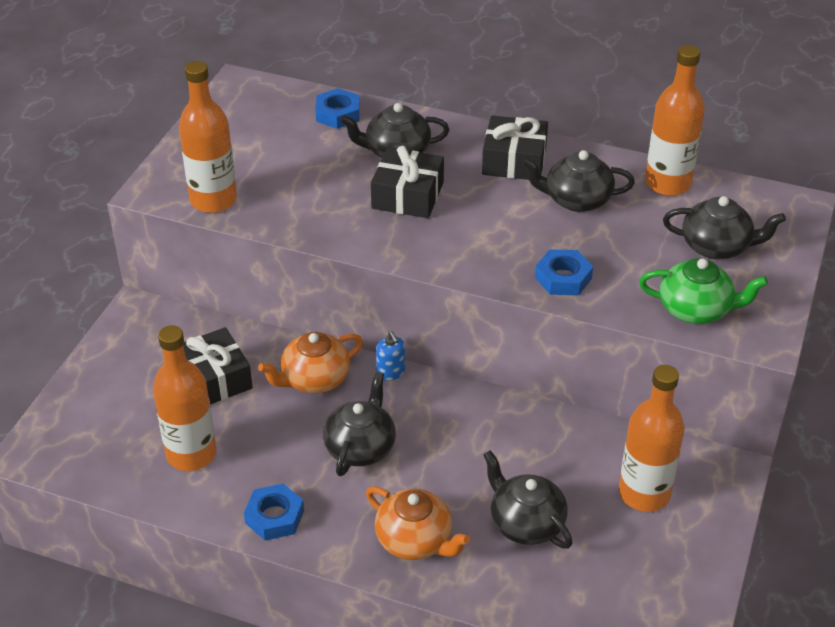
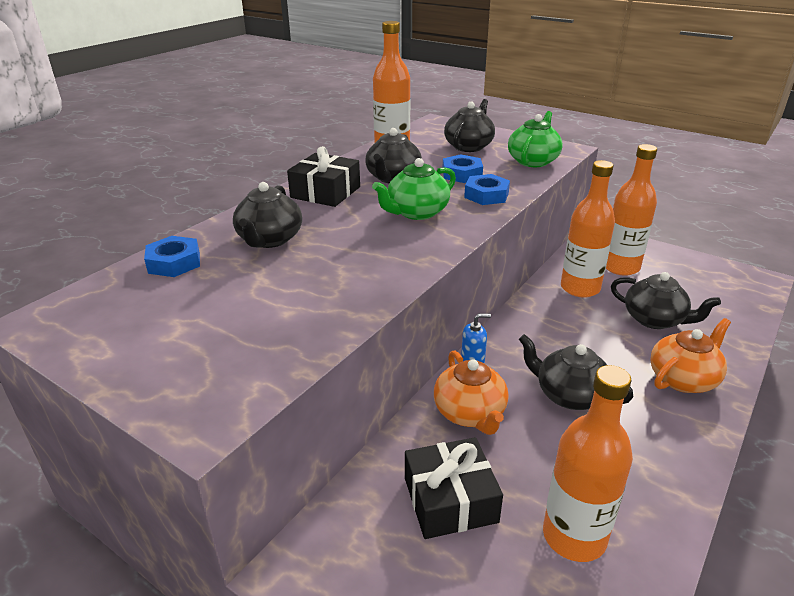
camera: 75 degrees left, 10 degrees down
(213, 200) = (265, 366): orange bottle -> orange bottle (580, 288)
(274, 517) = (667, 471): blue nut -> blue nut (462, 174)
(407, 195) = (341, 242): black gift -> none
(493, 232) = (416, 212): none -> green teapot
(525, 523) = (655, 320): black teapot -> black teapot turned 120 degrees counterclockwise

